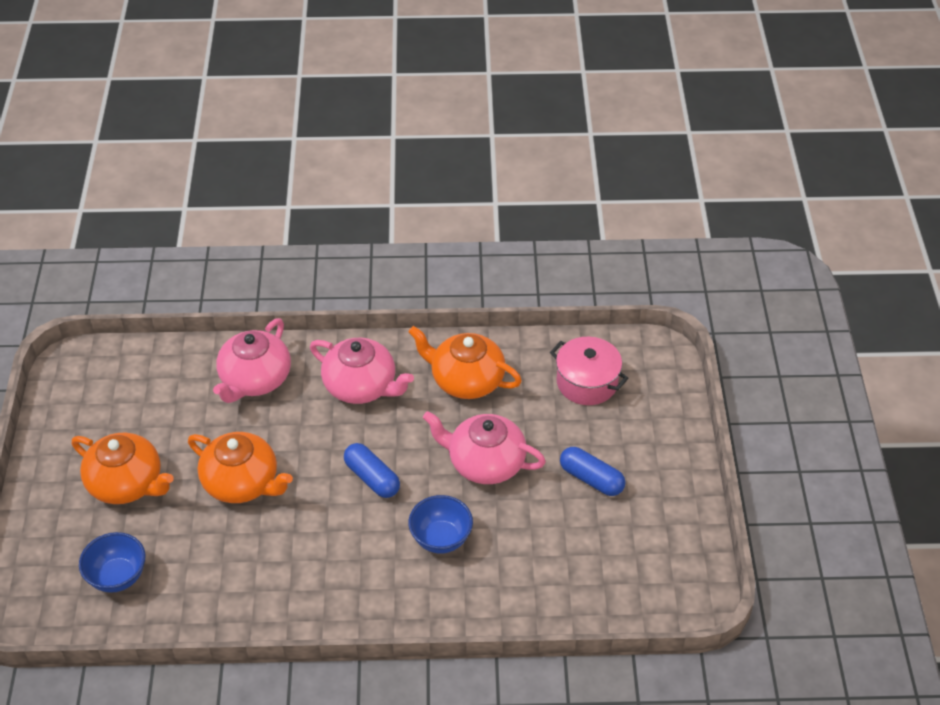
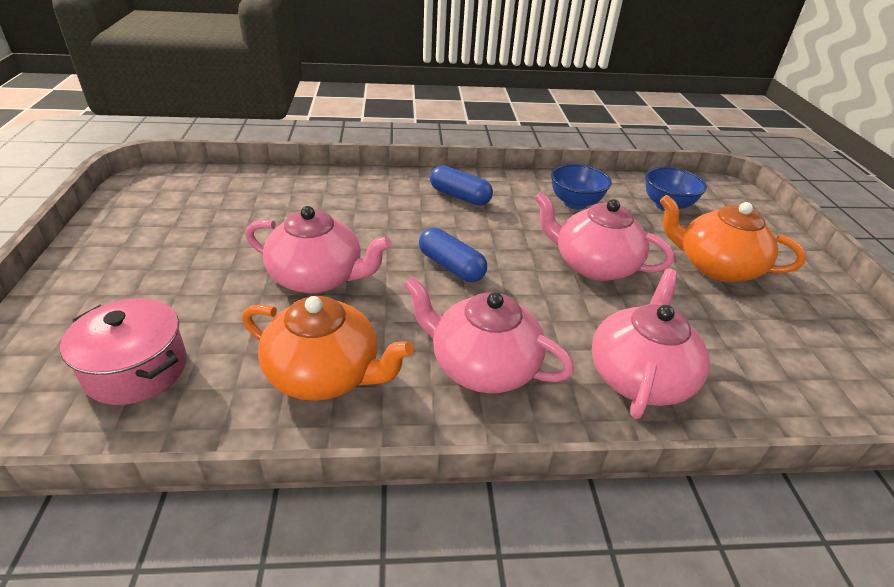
camera: 175 degrees right, 10 degrees down
(242, 482) = (594, 265): orange teapot -> pink teapot
(441, 539) = (376, 221): blue bowl -> blue bowl (575, 203)
(591, 479) = (195, 261): blue capsule -> blue capsule (460, 196)

